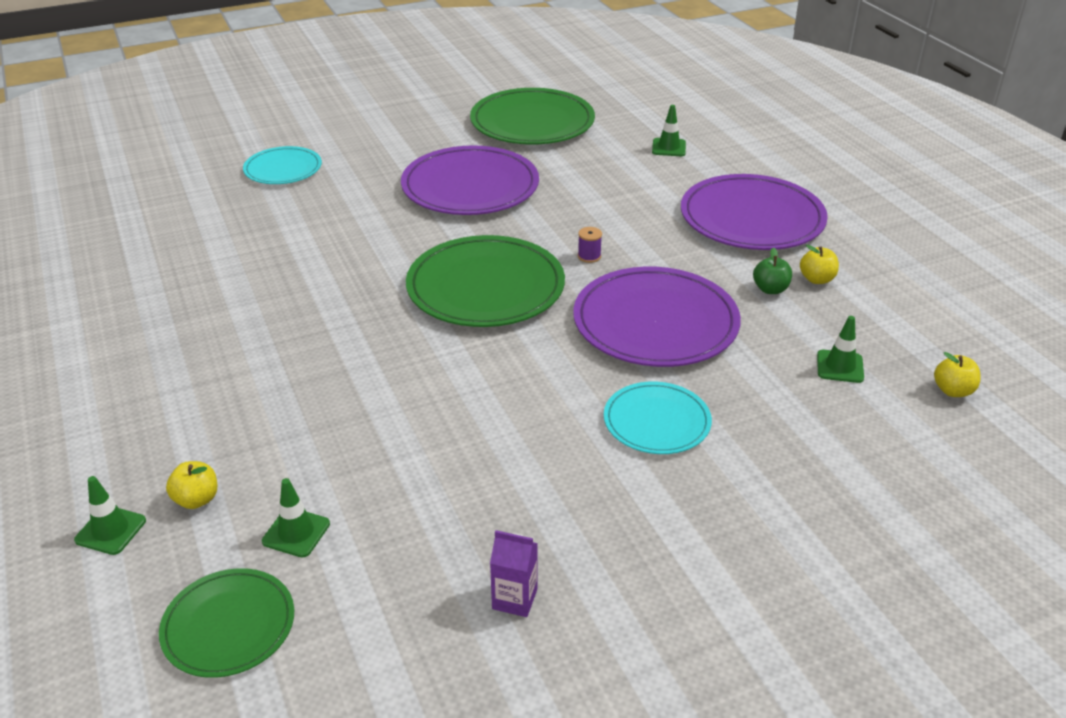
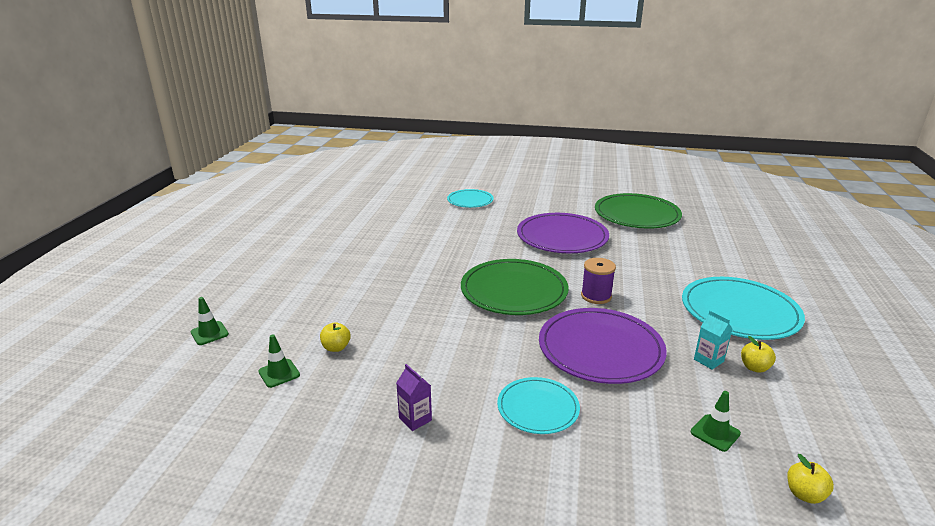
camera: 35 degrees right, 10 degrees down
(196, 499) = (257, 336): yellow apple -> yellow apple (336, 347)
(228, 625) = (200, 403): green plate -> none
(514, 599) = (340, 468): purple carton -> purple carton (415, 419)
(589, 256) = (596, 296): purple spool -> purple spool, size x1.81
(668, 147) = (718, 252): green traffic cone -> none
(752, 218) = (739, 312): purple plate -> turquoise plate
(770, 289) = (708, 360): green apple -> turquoise carton

